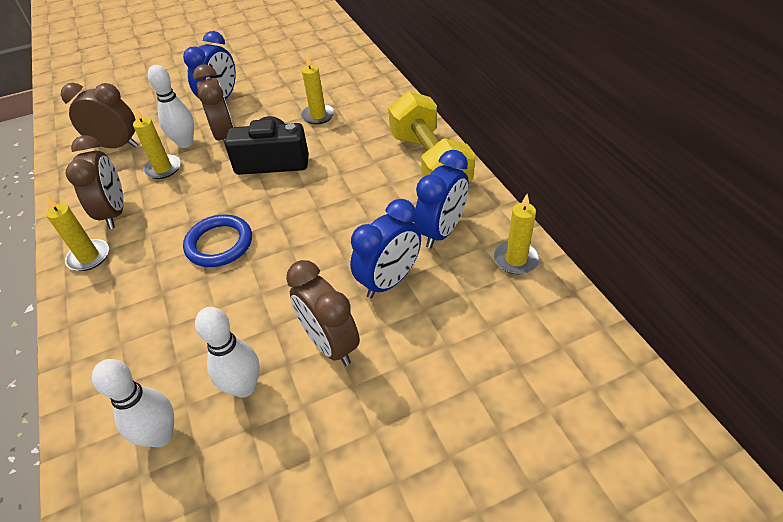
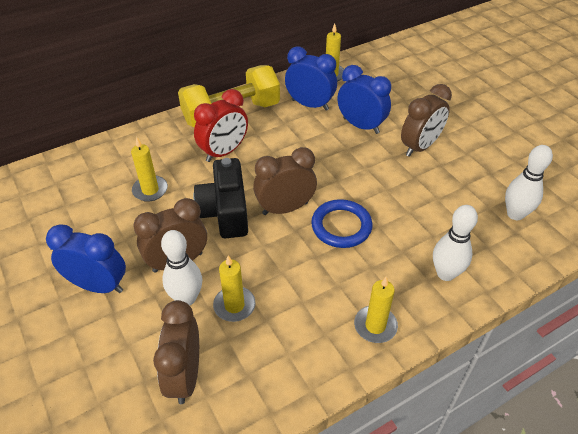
camera: 100 degrees left, 0 degrees up
(115, 212) = (309, 327): brown clock -> brown clock (285, 208)
(244, 387) = (466, 181): white bowling pin -> white bowling pin (445, 273)
(361, 158) = (224, 152): none -> red clock

